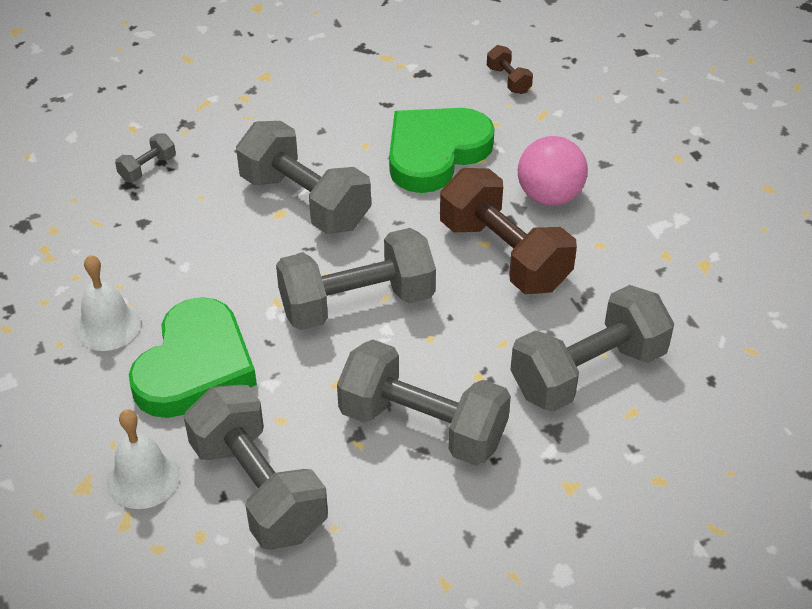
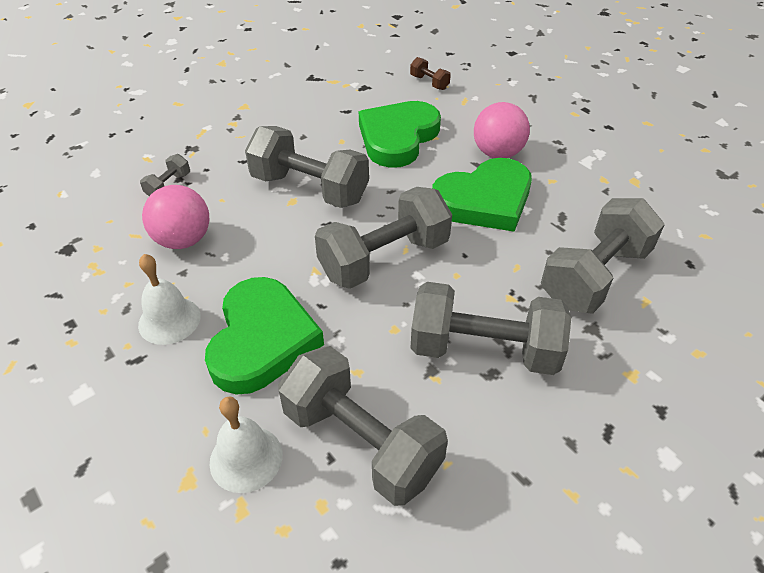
camera: 15 degrees left, 0 degrees up
(146, 238) = (183, 240): none -> pink ball
(504, 255) = (484, 200): brown dumbbell -> green heart

